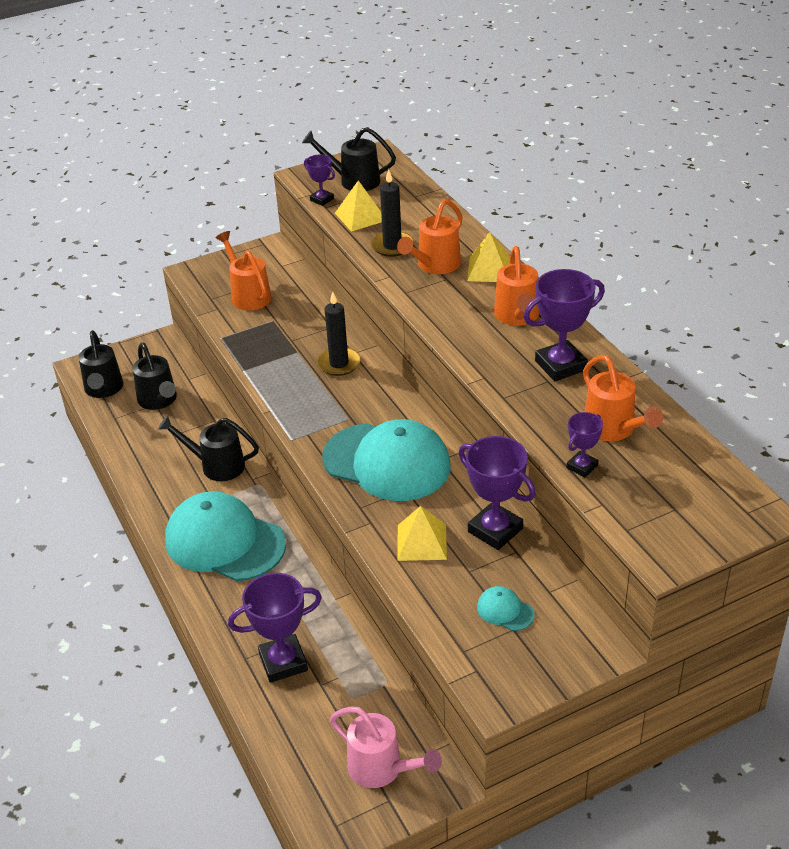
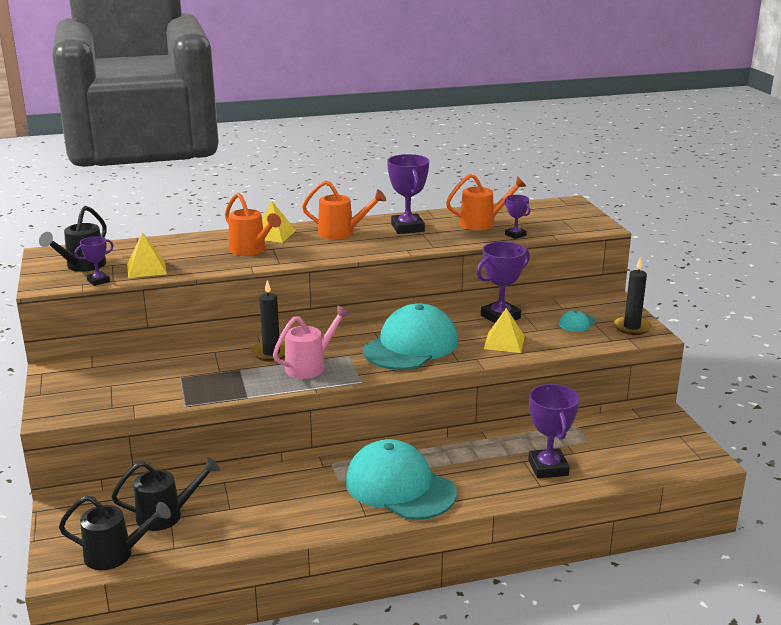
camera: 80 degrees left, 15 degrees down
(216, 465) = (293, 485): black watering can -> none
(224, 542) = (399, 487): turquoise cap -> turquoise cap turned 90 degrees clockwise
(248, 295) = (125, 387): orange watering can -> none
(382, 769) = (653, 435): pink watering can -> pink watering can (310, 366)
(392, 246) = (207, 261): black candle -> black candle (631, 327)

